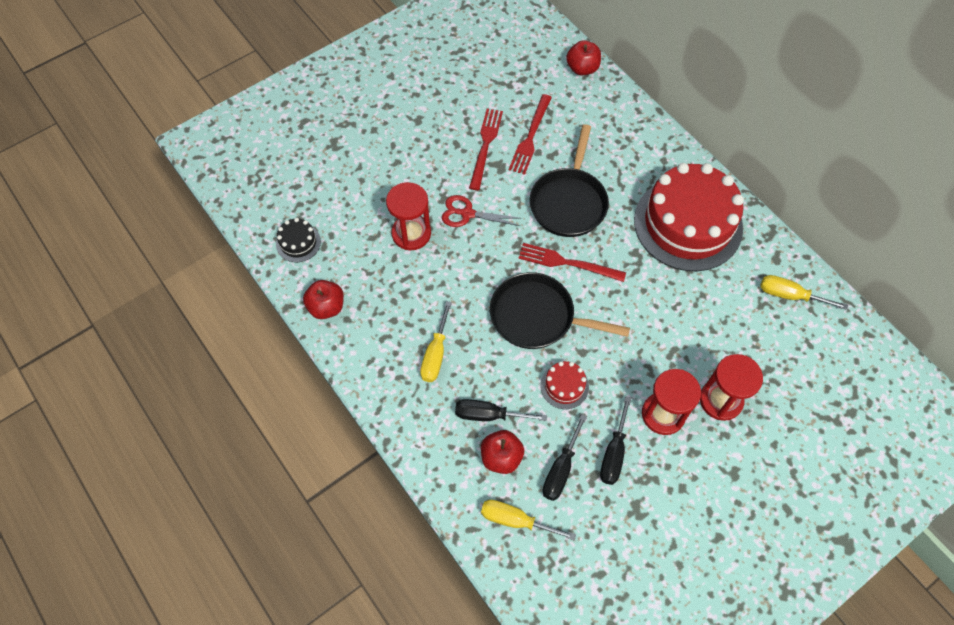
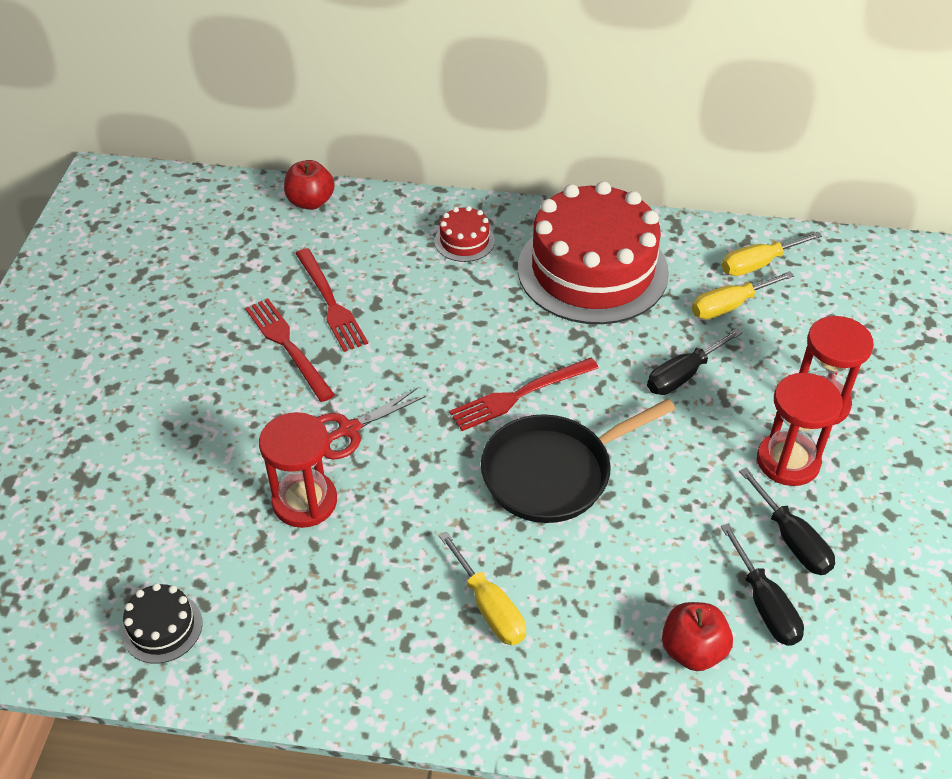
camera: 45 degrees left, 15 degrees down
(326, 307) = (290, 671): red apple -> none
(488, 415) = (625, 618): black screwdriver -> black screwdriver (683, 375)
(515, 520) = (787, 702): yellow screwdriver -> yellow screwdriver (729, 306)
(564, 386) = (665, 518): red cake -> red cake (464, 241)
(569, 202) = (449, 335): black pan -> none

